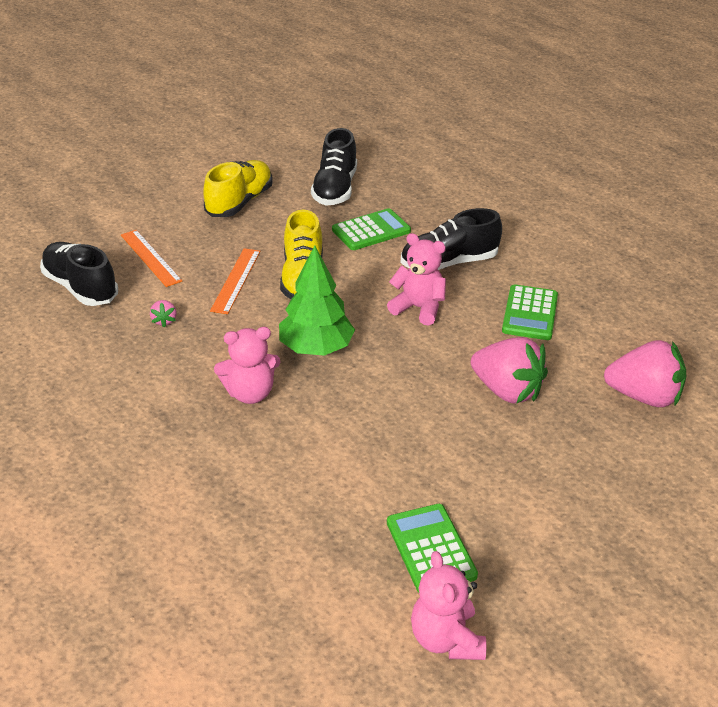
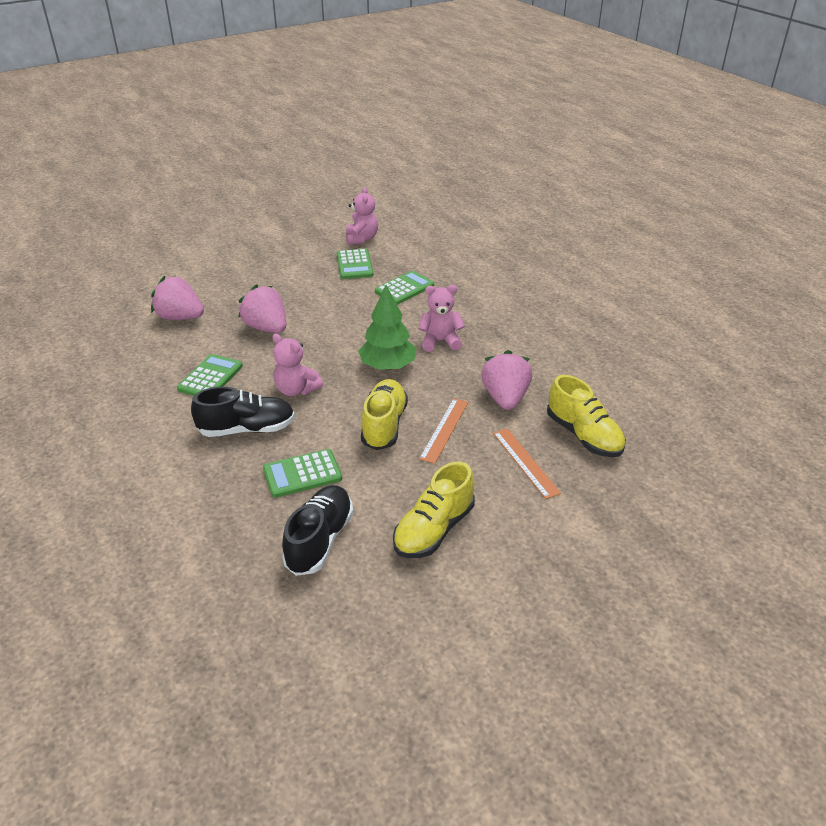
camera: 170 degrees left, 0 degrees up
(81, 288) = (583, 435): black shoe -> yellow shoe
(164, 321) = (505, 398): pink strawberry -> pink strawberry, size x2.33
(322, 495) = (404, 288): none -> green calculator

